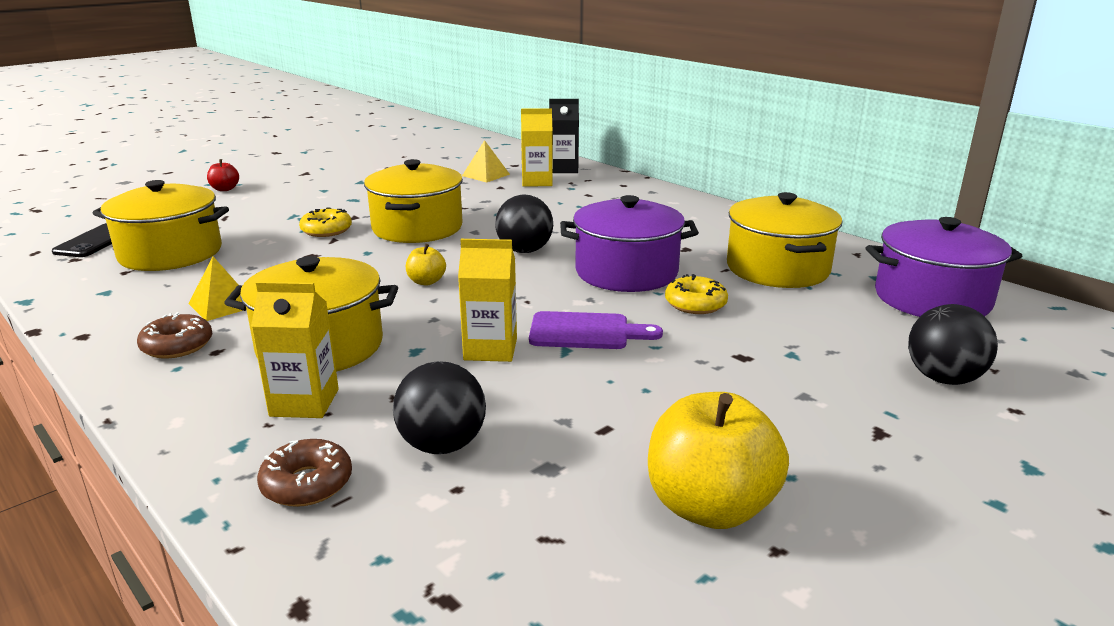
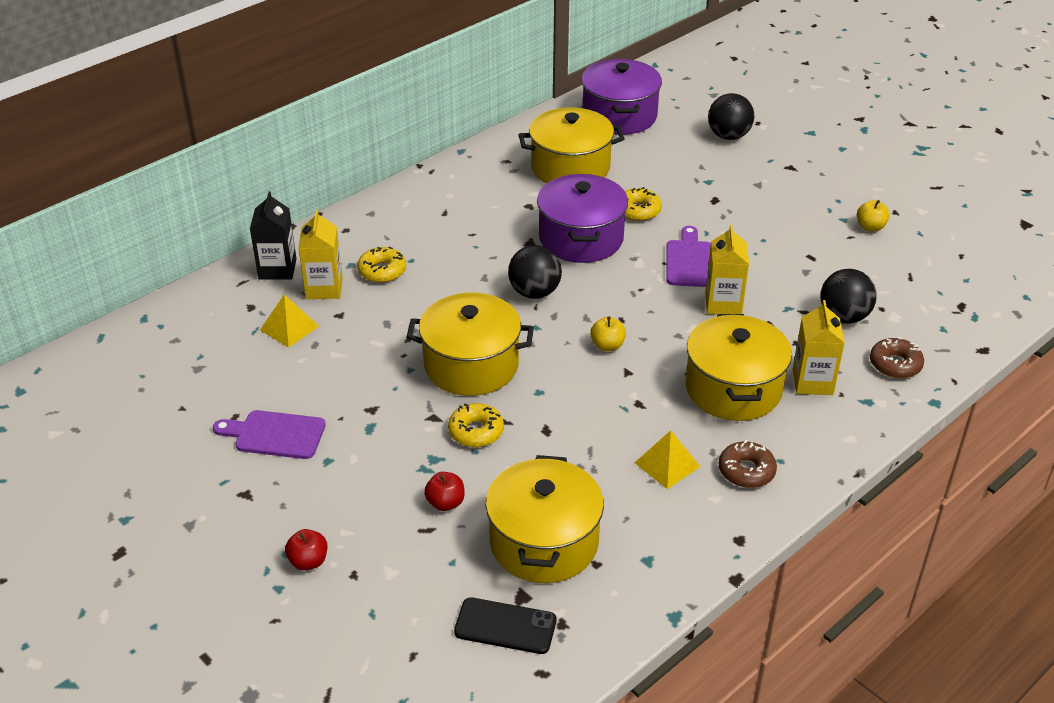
camera: 90 degrees left, 15 degrees up
(248, 222) = (445, 503): none -> red apple
(361, 176) = (275, 434): none -> purple cutting board
(561, 197) = (382, 271): none -> yellow donut
(710, 507) = (870, 227): yellow apple -> yellow apple, size x0.48

